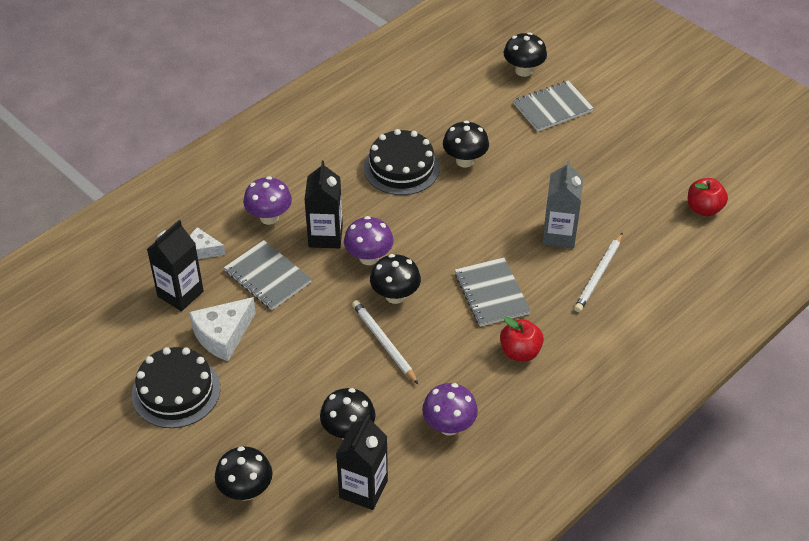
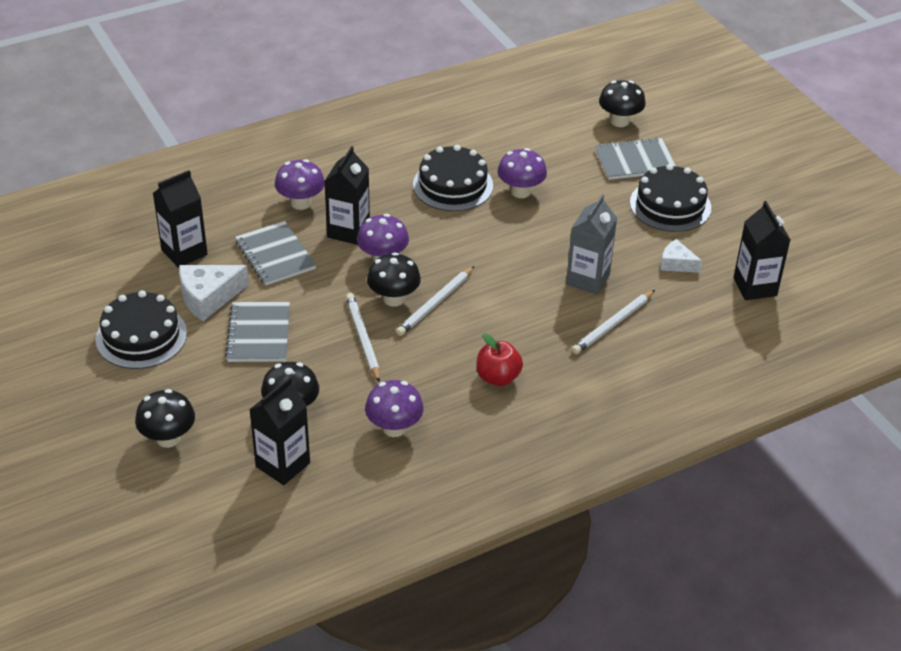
camera: 15 degrees right, 5 degrees down
(202, 250) = (222, 218): white cheese -> white cheese (676, 263)
(434, 291) = (435, 303): none -> white pencil
(465, 161) = (520, 191): black mushroom -> purple mushroom
(491, 293) = (493, 318): grey notebook -> grey notebook (259, 334)
(600, 145) = (670, 205): none -> black cake
(704, 209) = (755, 287): red apple -> black carton

